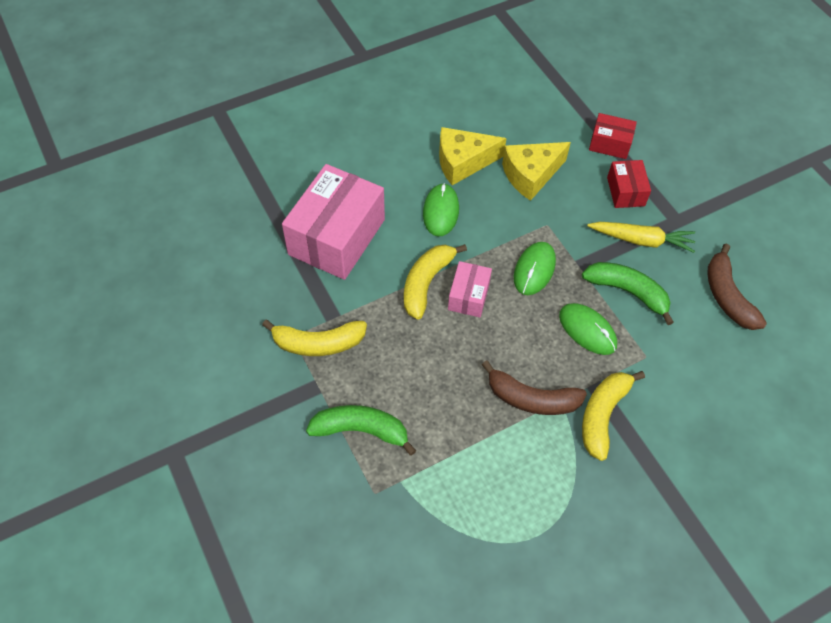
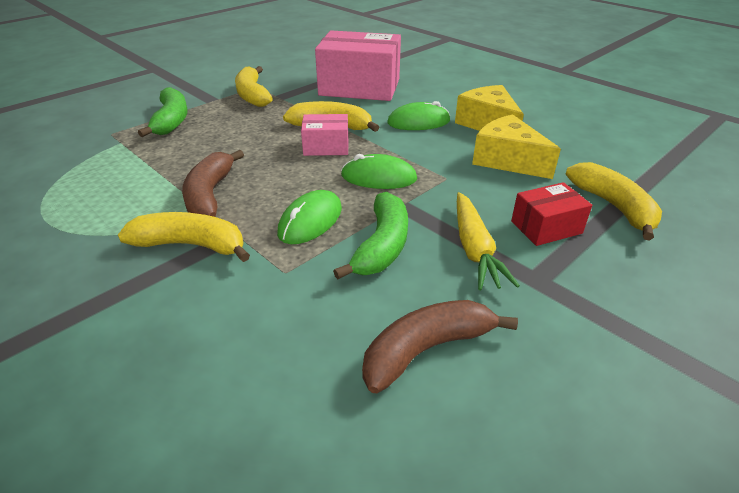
camera: 75 degrees right, 20 degrees down
(610, 144) = (613, 206): red box -> yellow banana

